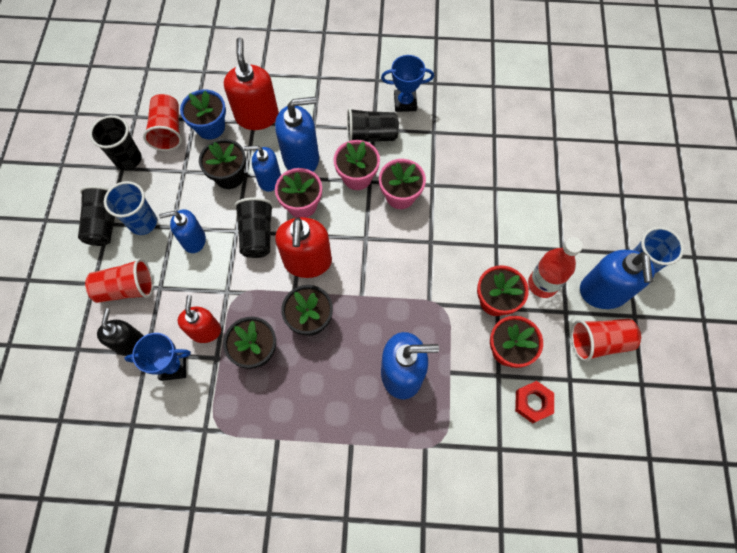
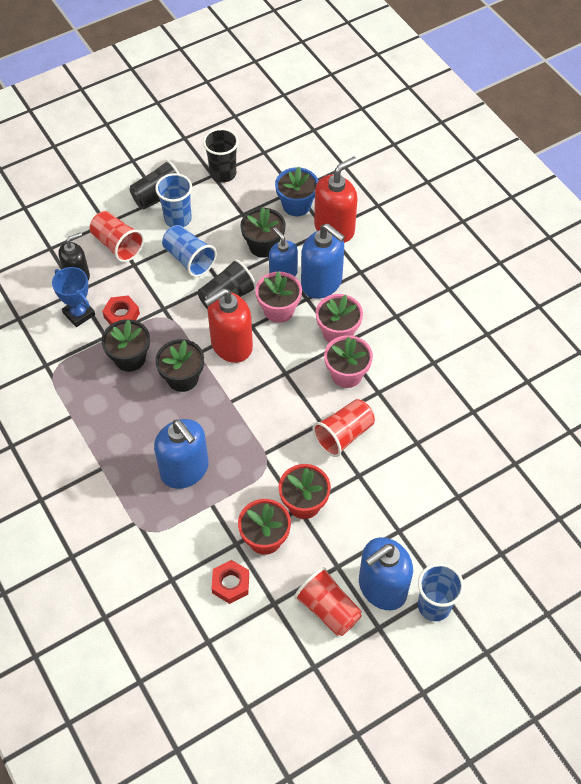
camera: 55 degrees right, 10 degrees down
(168, 131) = (269, 181): red cup -> red cup (343, 435)
(193, 240) = (189, 259): blue soap dispenser -> blue cup
(205, 330) = (121, 315): red soap dispenser -> red nut
(371, 135) = (387, 318): black cup -> none
(405, 102) = (444, 323): blue trophy -> none
(542, 284) = (350, 533): red bottle -> none

